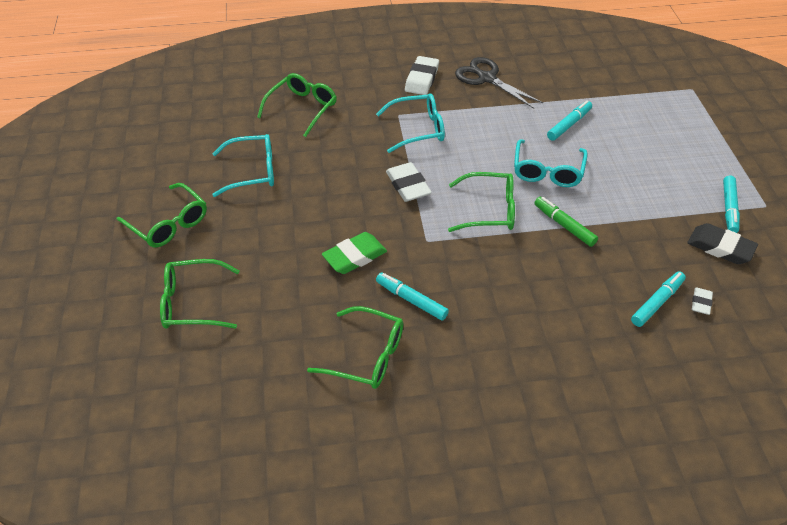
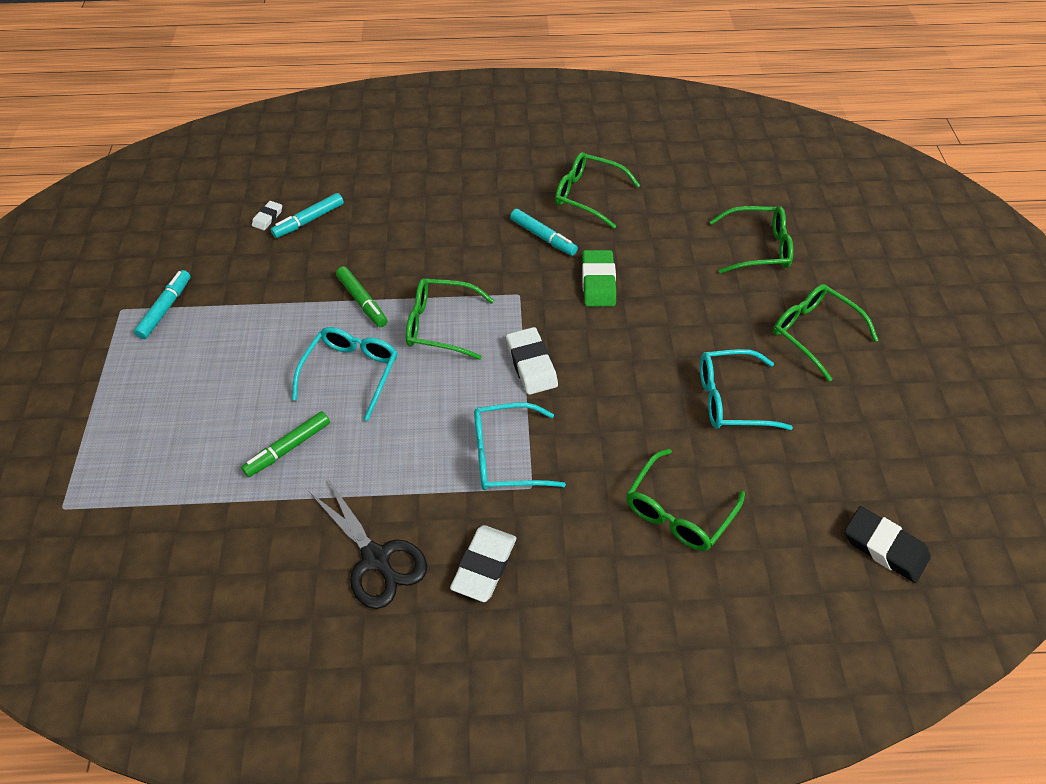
camera: 175 degrees left, 5 degrees up
(355, 256) = (598, 282): green eraser -> green eraser turned 60 degrees counterclockwise
(569, 125) = (288, 448): turquoise marker -> green marker
(720, 247) = (209, 267): black eraser -> black eraser (884, 547)

